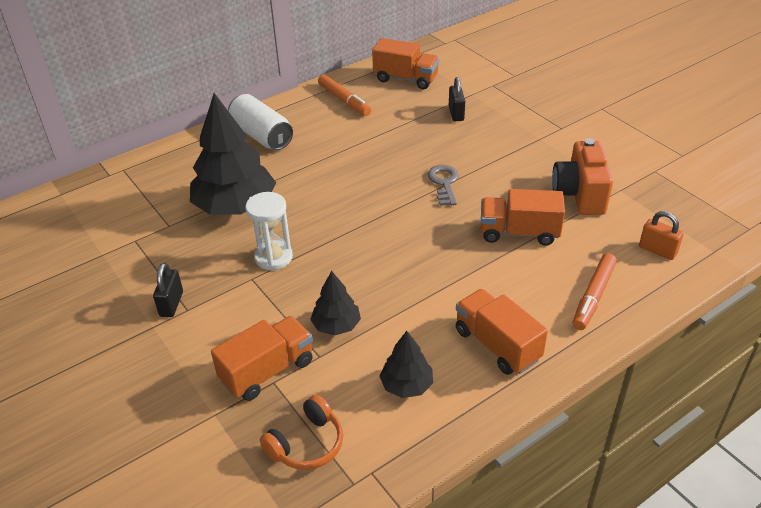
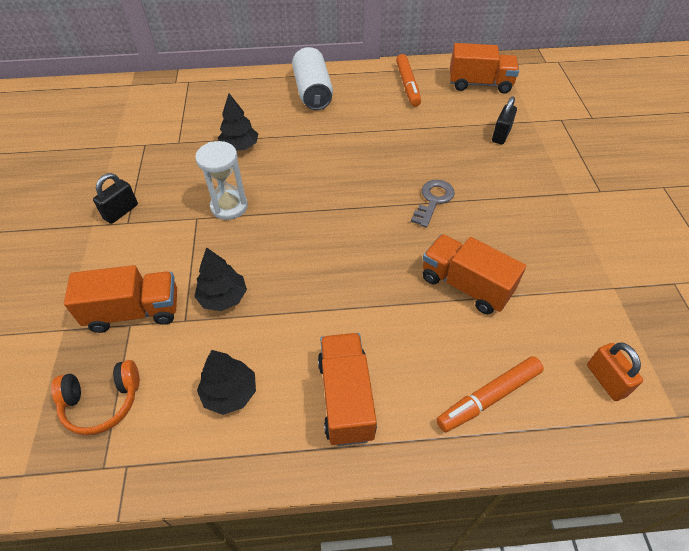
camera: 30 degrees right, 10 degrees up
(235, 206) = (240, 147): black tree -> black tree, size x0.50
(405, 79) = (480, 84): orange truck -> orange truck turned 45 degrees counterclockwise
(579, 195) = (563, 273): orange camera -> none

